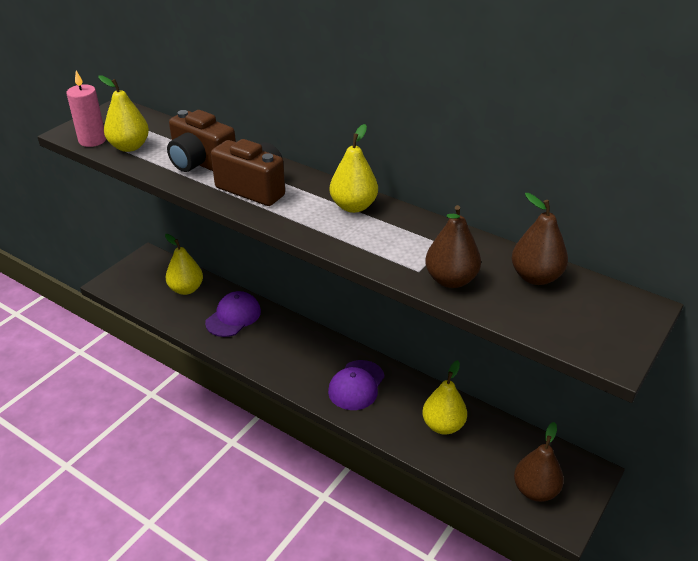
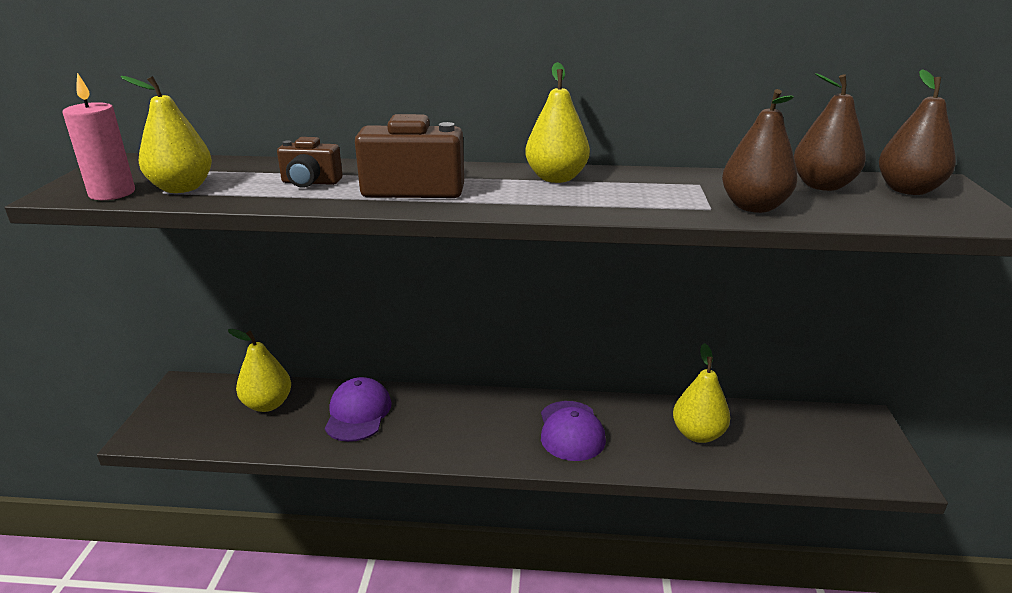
camera: 30 degrees left, 10 degrees down
(201, 163) = (310, 182): brown camera -> brown camera, size x0.59
(535, 490) = (844, 458): brown pear -> brown pear (908, 190)

